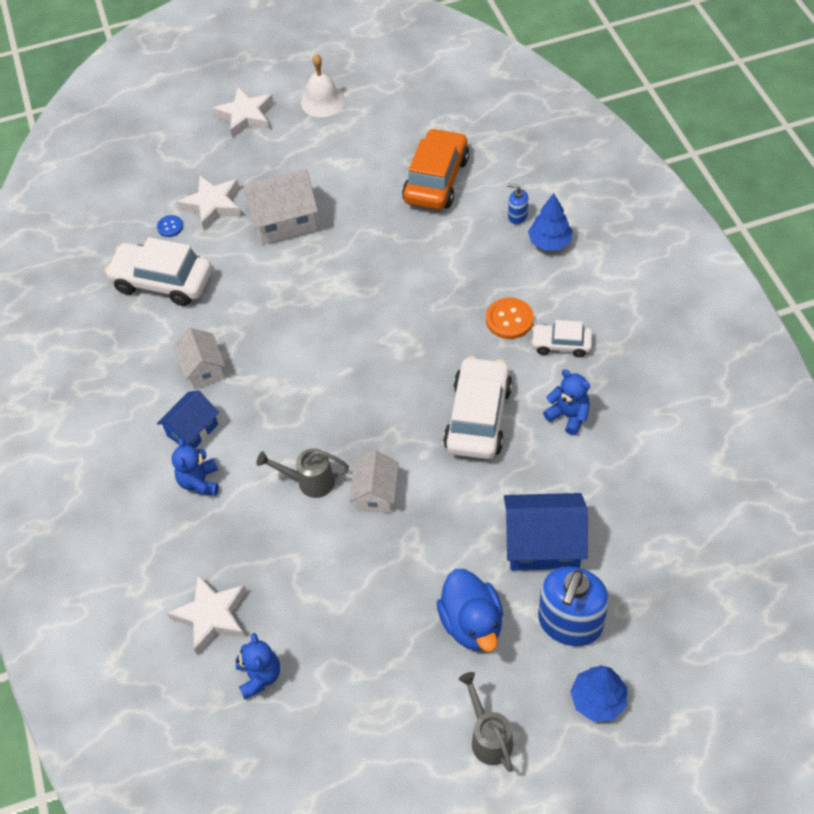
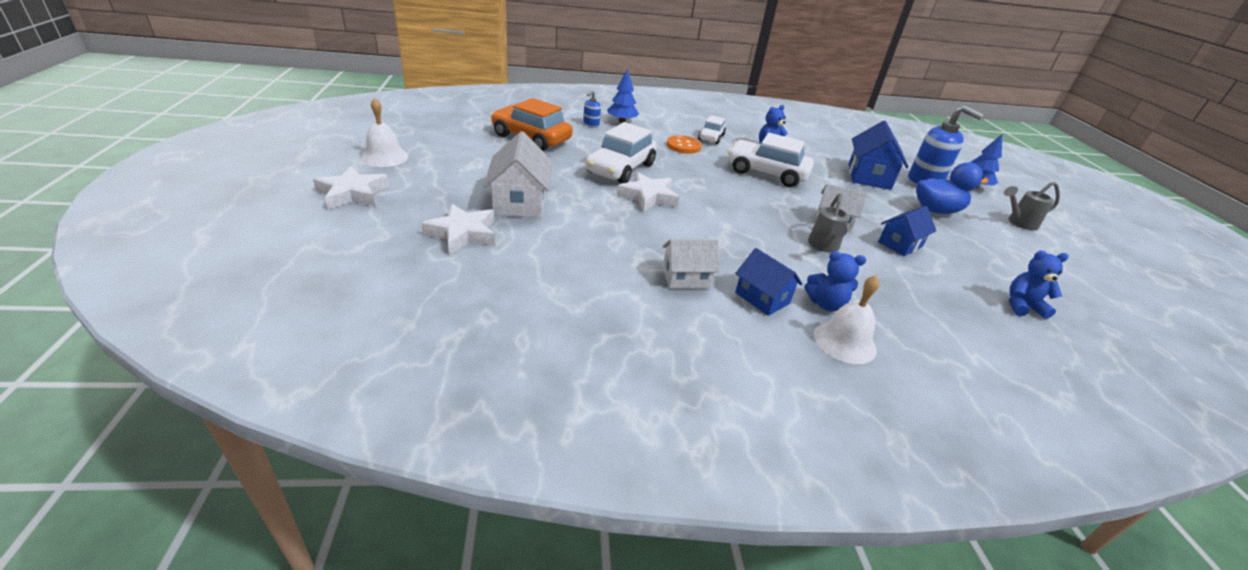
camera: 85 degrees left, 20 degrees down
(147, 495) = (844, 342): none -> white bell
(162, 281) = (550, 283): white car -> white car (620, 169)
(170, 227) = (470, 265): blue button -> none
(212, 616) = (974, 322): white star -> white star (648, 197)
(350, 563) = (900, 244): none -> blue house

